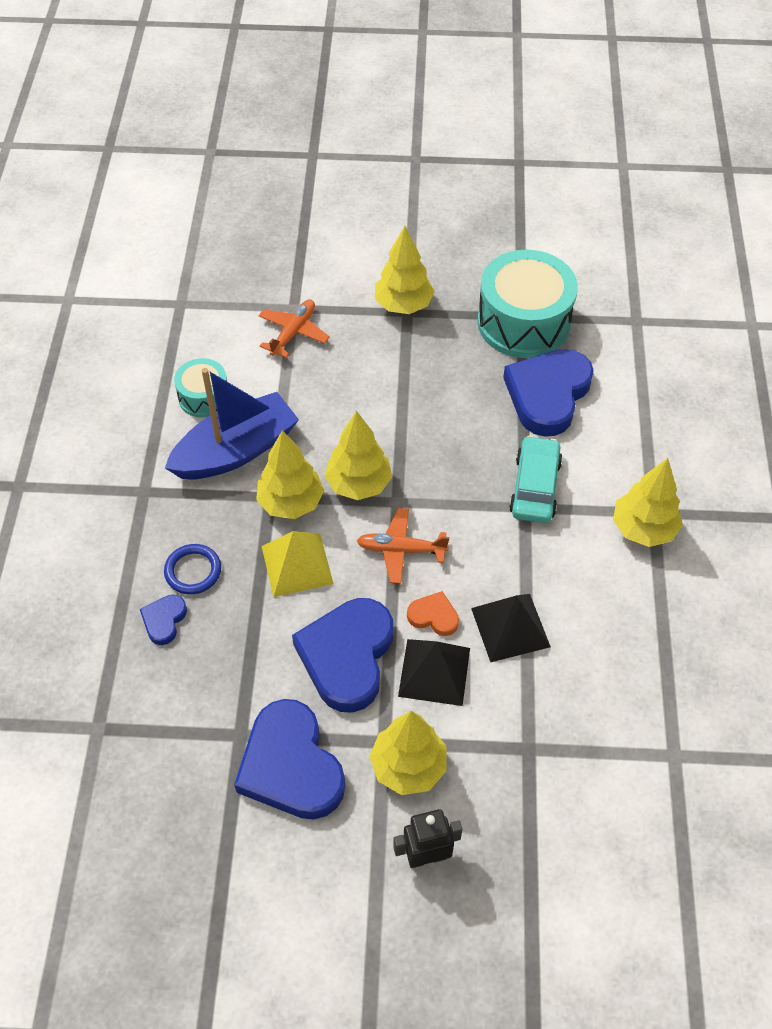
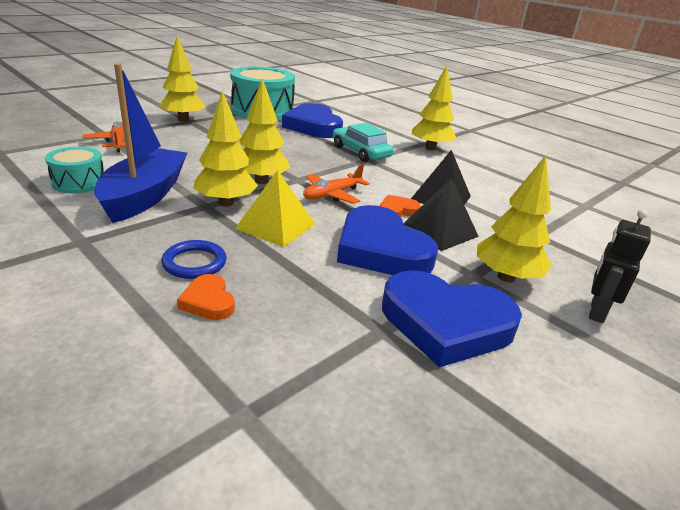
camera: 50 degrees left, 25 degrees down
(164, 620) = (208, 301): blue heart -> orange heart

